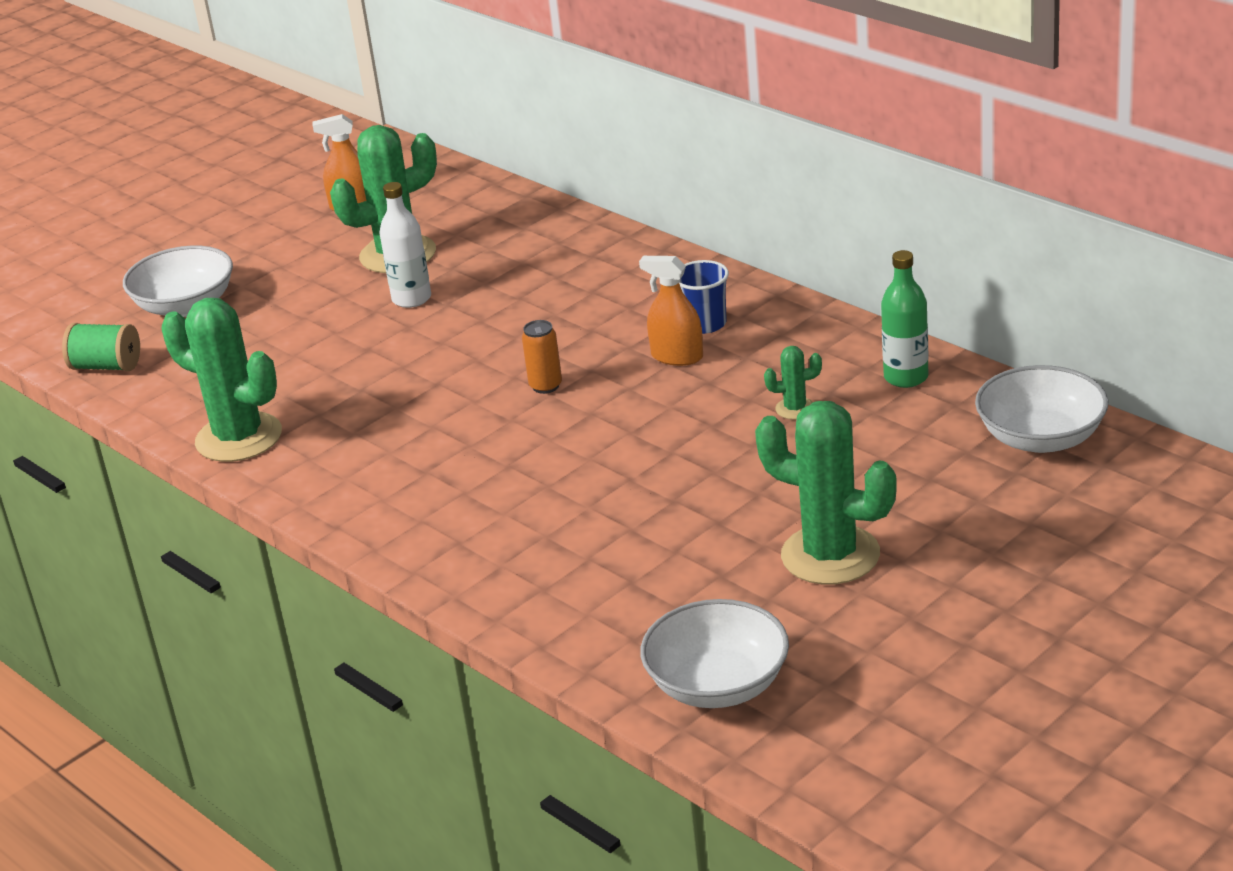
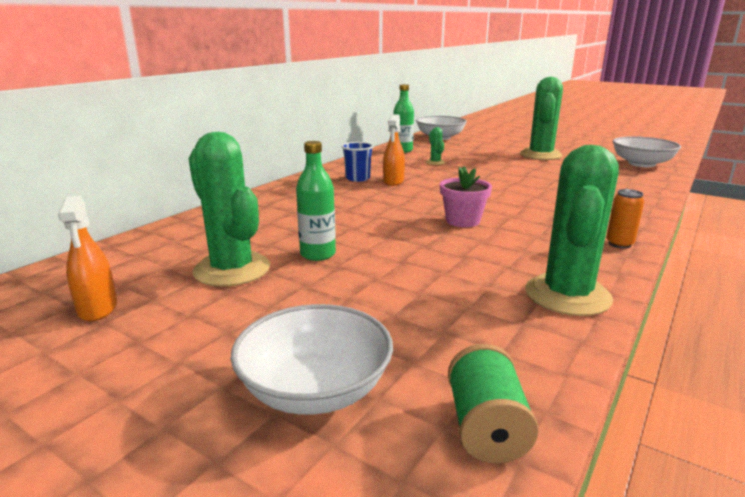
camera: 105 degrees left, 10 degrees down
(411, 299) = (318, 254): white bottle -> green bottle
(469, 402) = (463, 221): none -> pink flower pot
(545, 386) = (435, 204): orange can -> orange can (619, 244)

